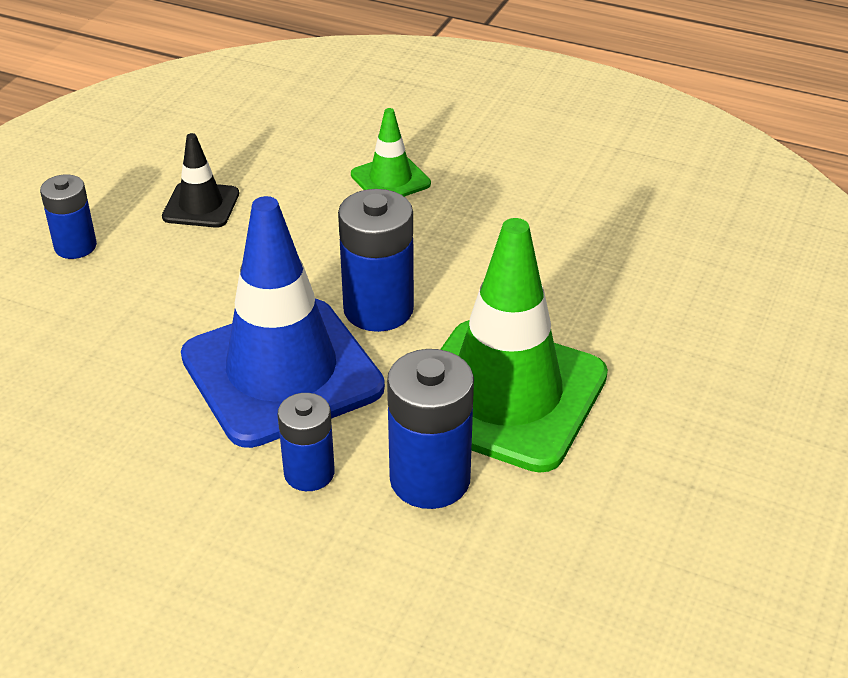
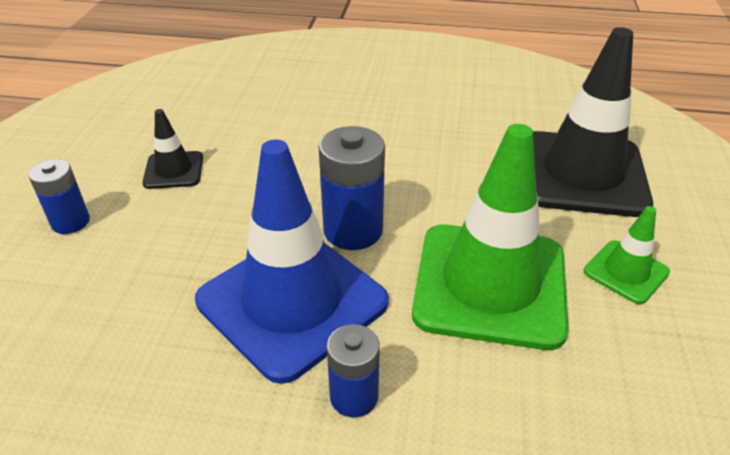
camera: 15 degrees left, 0 degrees up
(390, 179) = (320, 128): green traffic cone -> green traffic cone (626, 272)
(430, 479) = (465, 378): blue battery -> none
(691, 290) = (582, 174): none -> black traffic cone

